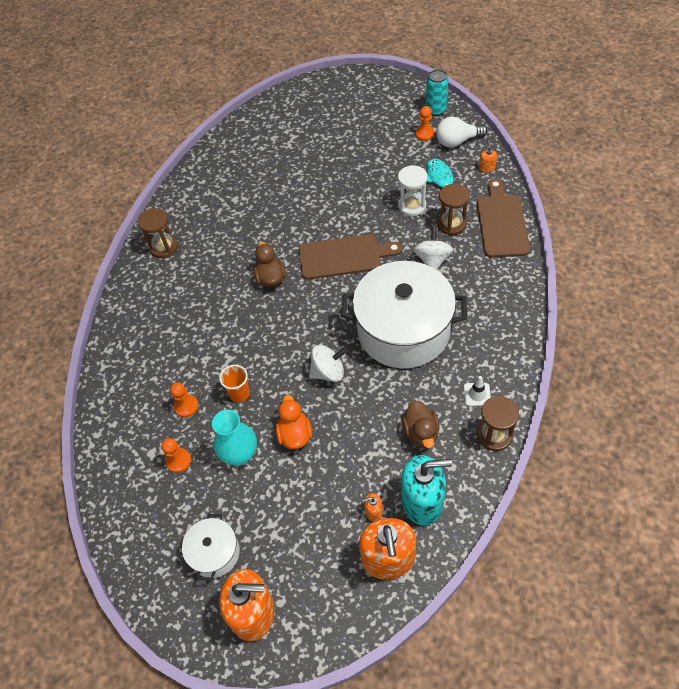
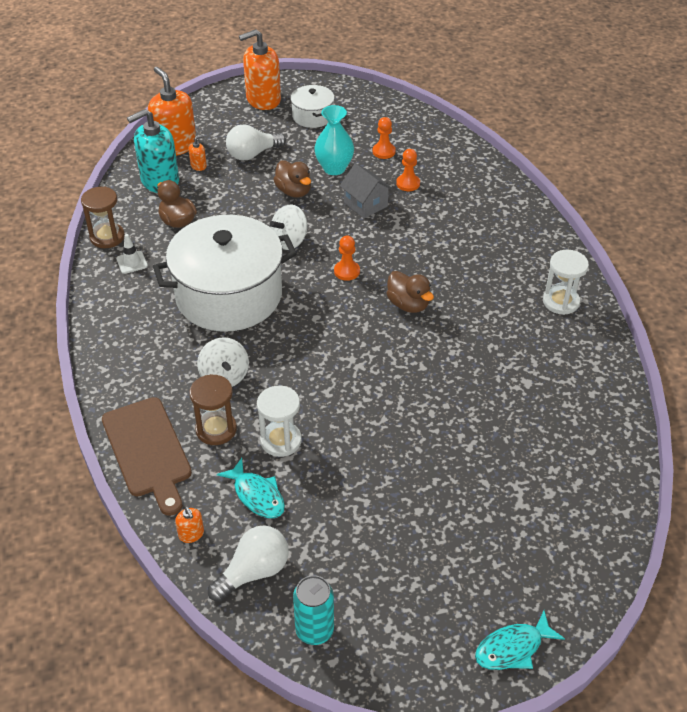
camera: 150 degrees right, 10 degrees down
(164, 247) = (561, 302): brown hourglass -> white hourglass
(239, 393) = (365, 204): orange cup -> grey house
(295, 434) = (294, 191): orange duck -> brown duck
(310, 509) = (252, 154): none -> white light bulb
(344, 82) = (513, 648): none -> turquoise fish
(344, 256) = (336, 351): brown cutting board -> none
(424, 134) = (313, 571): orange pawn -> orange pawn (347, 271)

